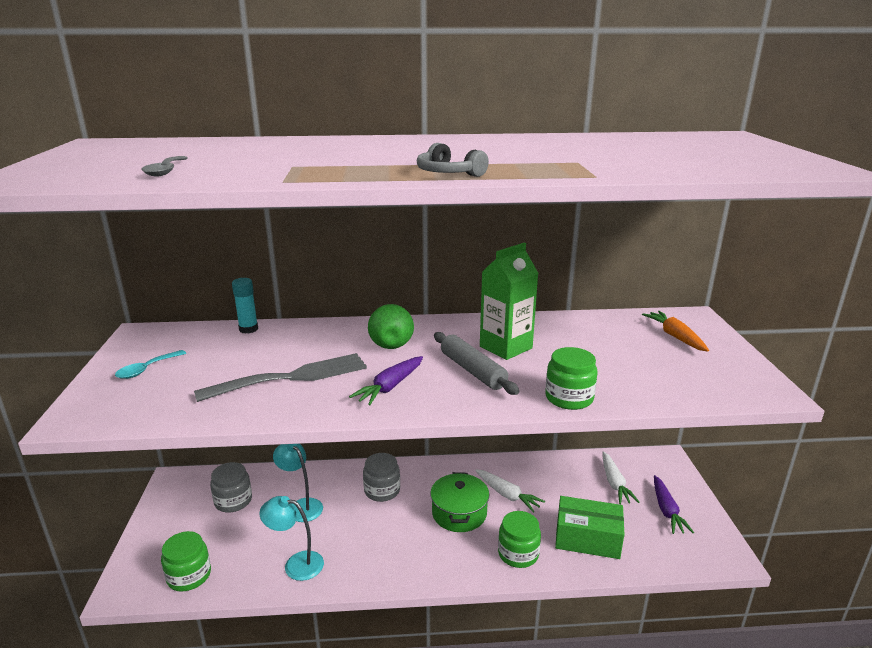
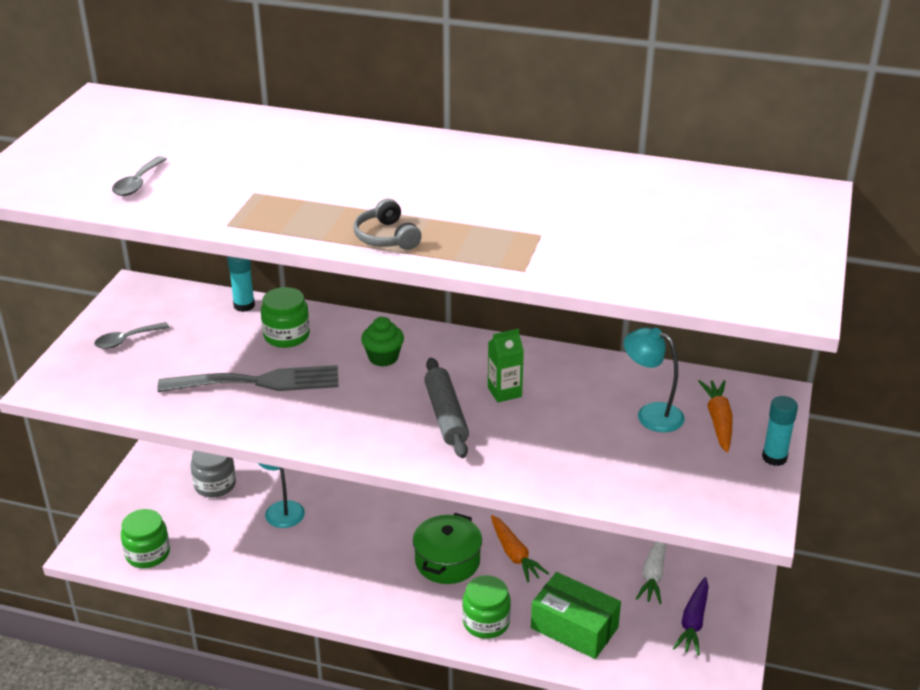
camera: 20 degrees right, 10 degrees up
(146, 369) = (126, 340): turquoise spoon -> grey spoon
(296, 564) = (252, 570): turquoise lamp -> turquoise lamp (651, 414)
(382, 490) = (376, 513): grey jar -> none
(390, 387) = (348, 416): purple carrot -> none
(391, 342) = (383, 357): green pear -> green cupcake
(506, 347) = (504, 392): green carton -> green carton, size x0.59
(507, 495) = (514, 554): white carrot -> orange carrot
(569, 398) = (522, 473): green jar -> green jar (286, 335)
(736, 351) = (774, 457): none -> turquoise glue stick

